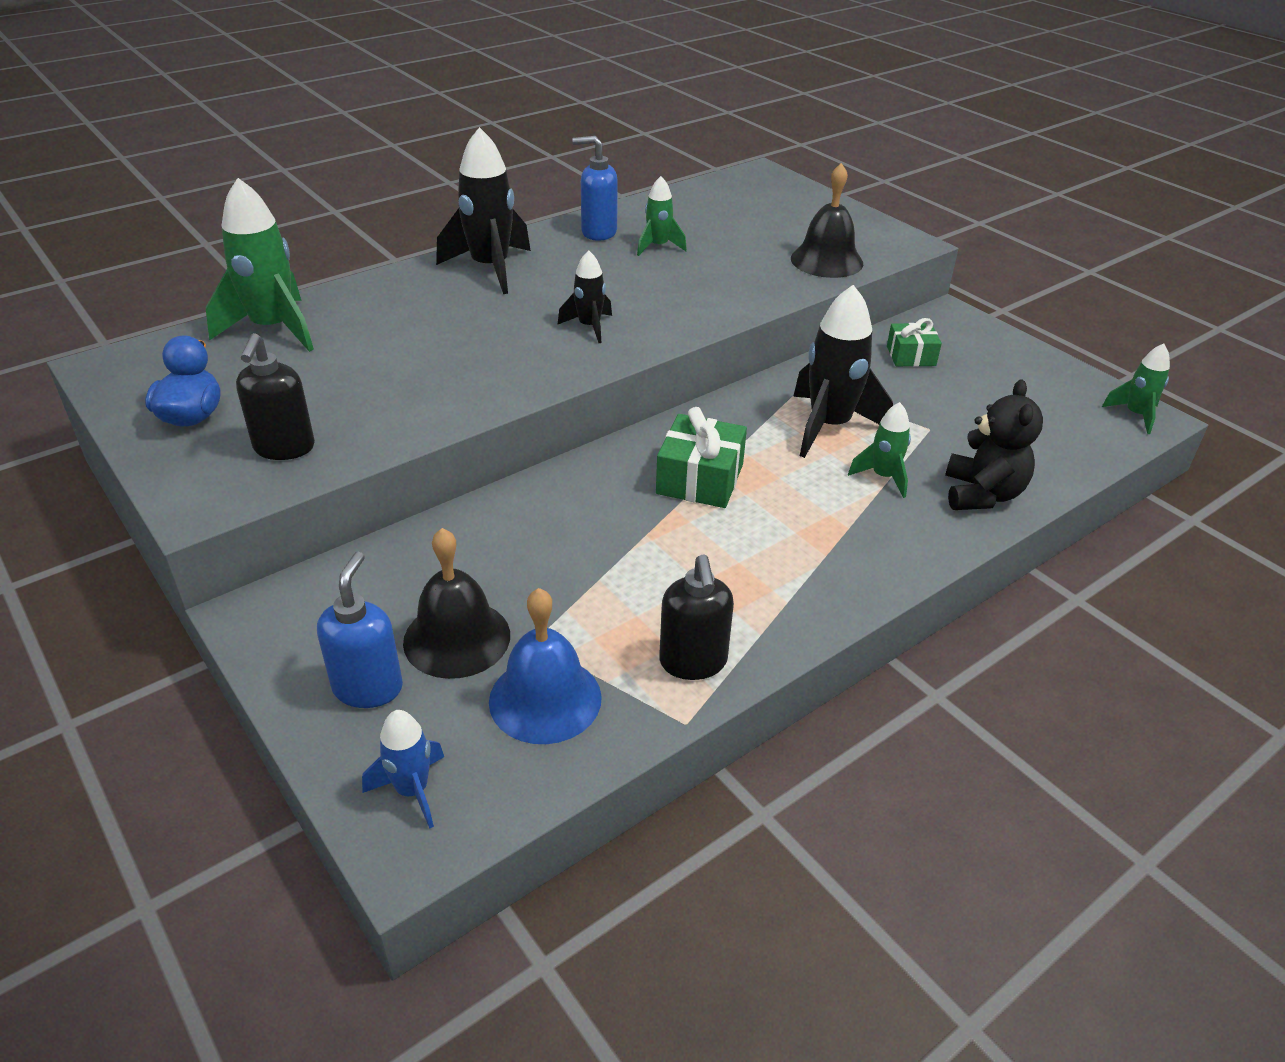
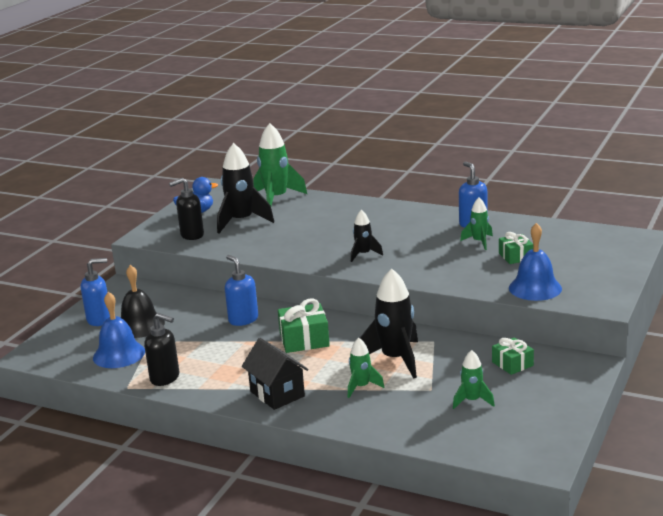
camera: 65 degrees right, 15 degrees down
(412, 790) = (54, 347): blue rocket -> none
(490, 268) = (392, 215): black rocket -> black rocket (242, 221)
(571, 515) = (243, 319): none -> blue soap dispenser
(693, 662) = (165, 378): black soap dispenser -> black soap dispenser turned 120 degrees counterclockwise
(728, 242) = (516, 256): none -> green gift
(826, 260) = (535, 288): black bell -> blue bell
(845, 556) = (277, 394): none -> black house
(982, 494) = (377, 420): black teddy bear -> none
(1135, 415) = (541, 458): green rocket -> green rocket (472, 401)

